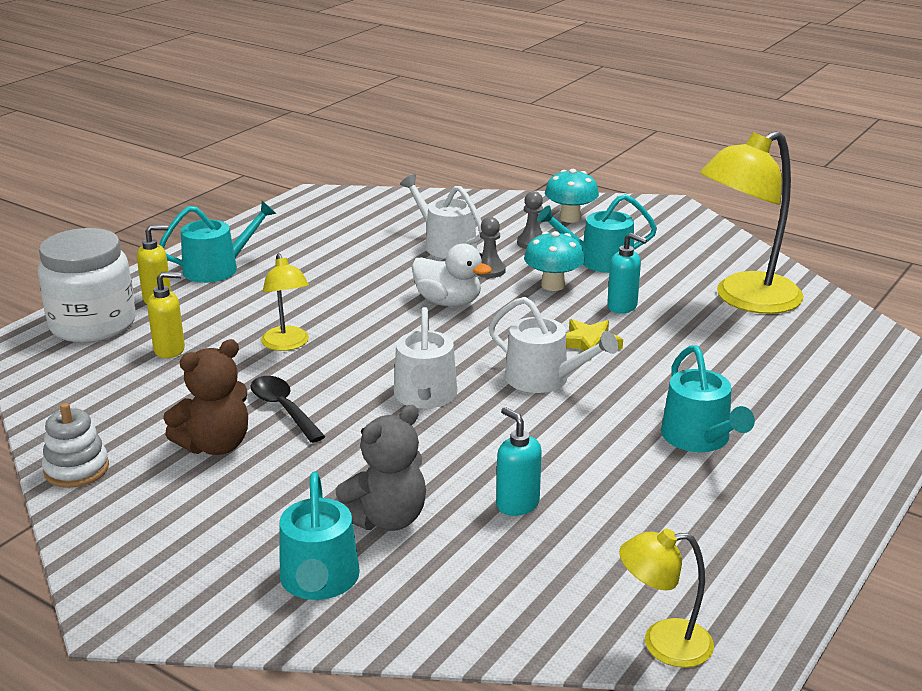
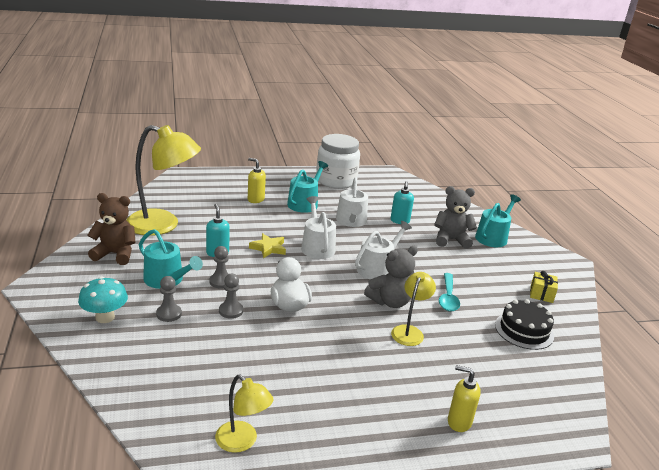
camera: 140 degrees left, 0 degrees up
(76, 469) = (569, 322): white stacking toy -> none
(93, 324) = (520, 423): white jar -> white jar (336, 181)
(141, 420) = (524, 330): none -> black cake
(145, 496) = (541, 294): none -> yellow gift
(170, 350) = (480, 368): yellow soap dispenser -> yellow soap dispenser (255, 199)
(215, 445) = (495, 298): brown teddy bear -> brown teddy bear (115, 254)
(217, 268) = (390, 429): turquoise watering can -> none
(283, 409) = (448, 298): black spoon -> turquoise spoon
(349, 363) = (390, 302): none -> grey teddy bear
(445, 245) = (215, 347): white watering can -> white watering can (351, 221)
(553, 285) = (220, 282): turquoise mushroom -> grey pawn
(663, 643) = (410, 182): yellow lamp -> yellow lamp (242, 442)

